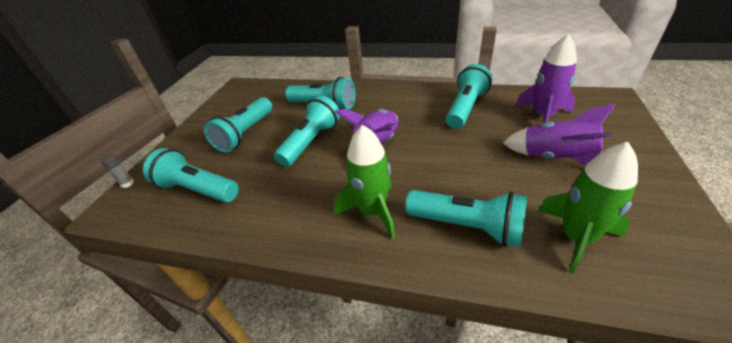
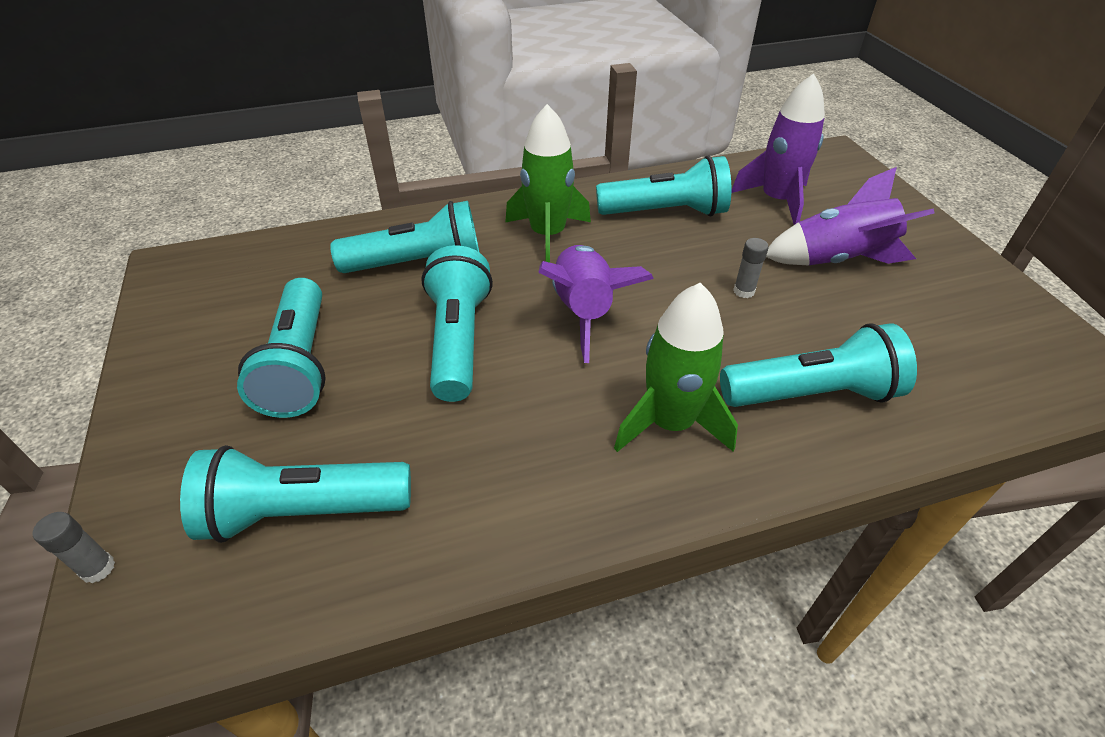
camera: 35 degrees left, 5 degrees up
(465, 108) = (665, 212): turquoise flashlight -> turquoise flashlight turned 90 degrees clockwise
(475, 159) = (743, 291): none -> grey glue stick
(576, 238) = (935, 360): green rocket -> green rocket (548, 235)

